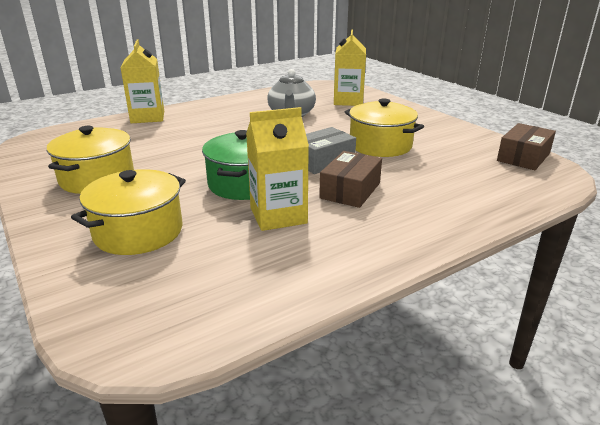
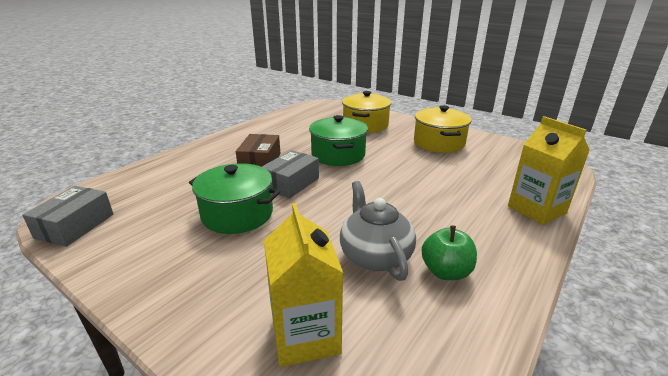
camera: 160 degrees right, 0 degrees up
(258, 106) = (446, 272): none -> green apple
(278, 215) = (300, 141): yellow carton -> none
(380, 145) = (237, 214): yellow pot -> green pot
(523, 157) = (75, 226): brown box -> grey box

